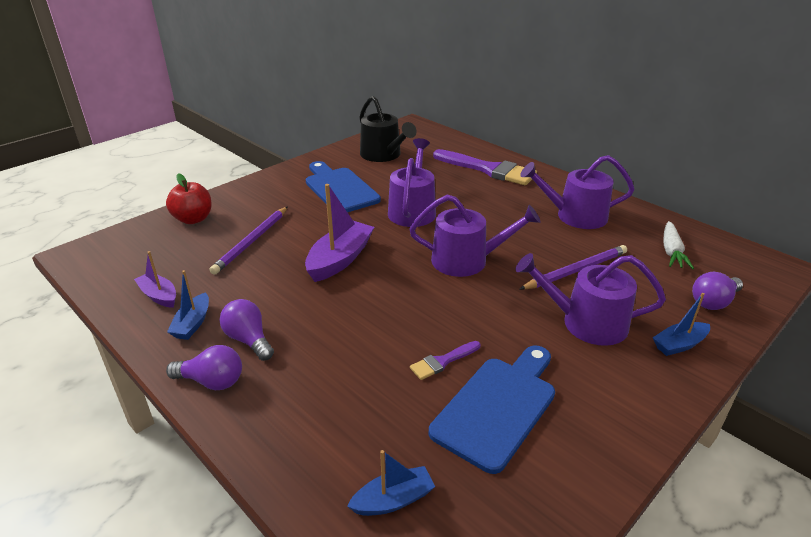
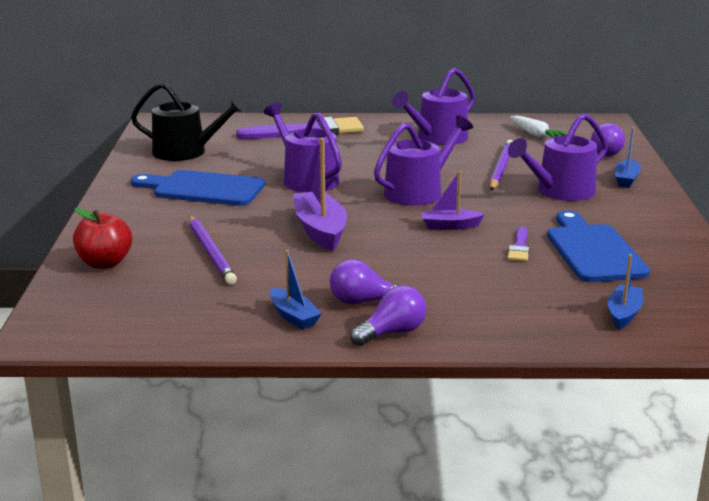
camera: 45 degrees left, 10 degrees down
(159, 296) = (216, 318): purple boat -> purple boat (450, 226)

